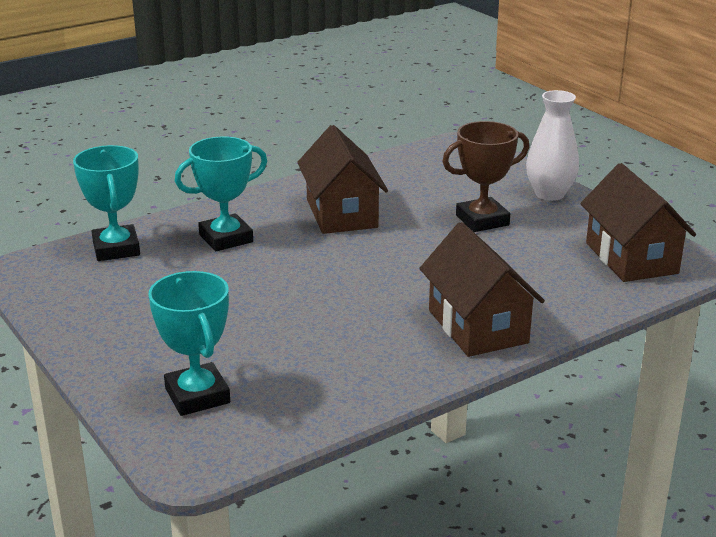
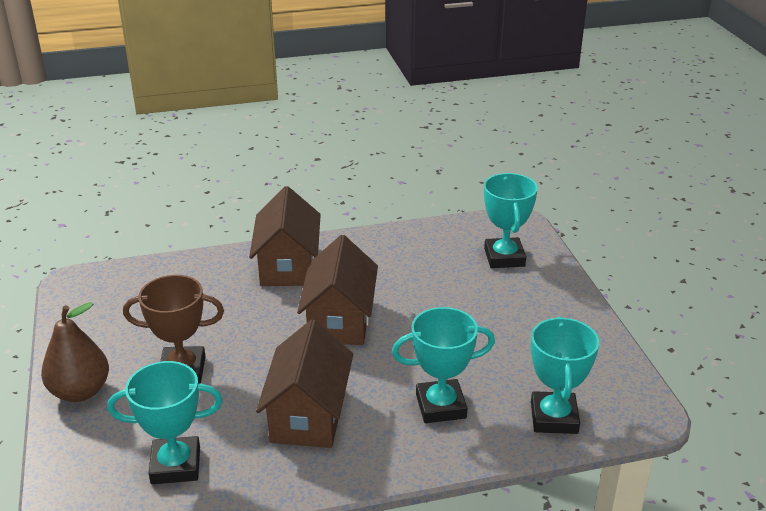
camera: 160 degrees left, 5 degrees up
(420, 173) = (175, 465): none -> turquoise trophy
(549, 194) = (80, 391): white vase -> brown pear
(631, 258) = (110, 297): brown house -> brown house (340, 320)

